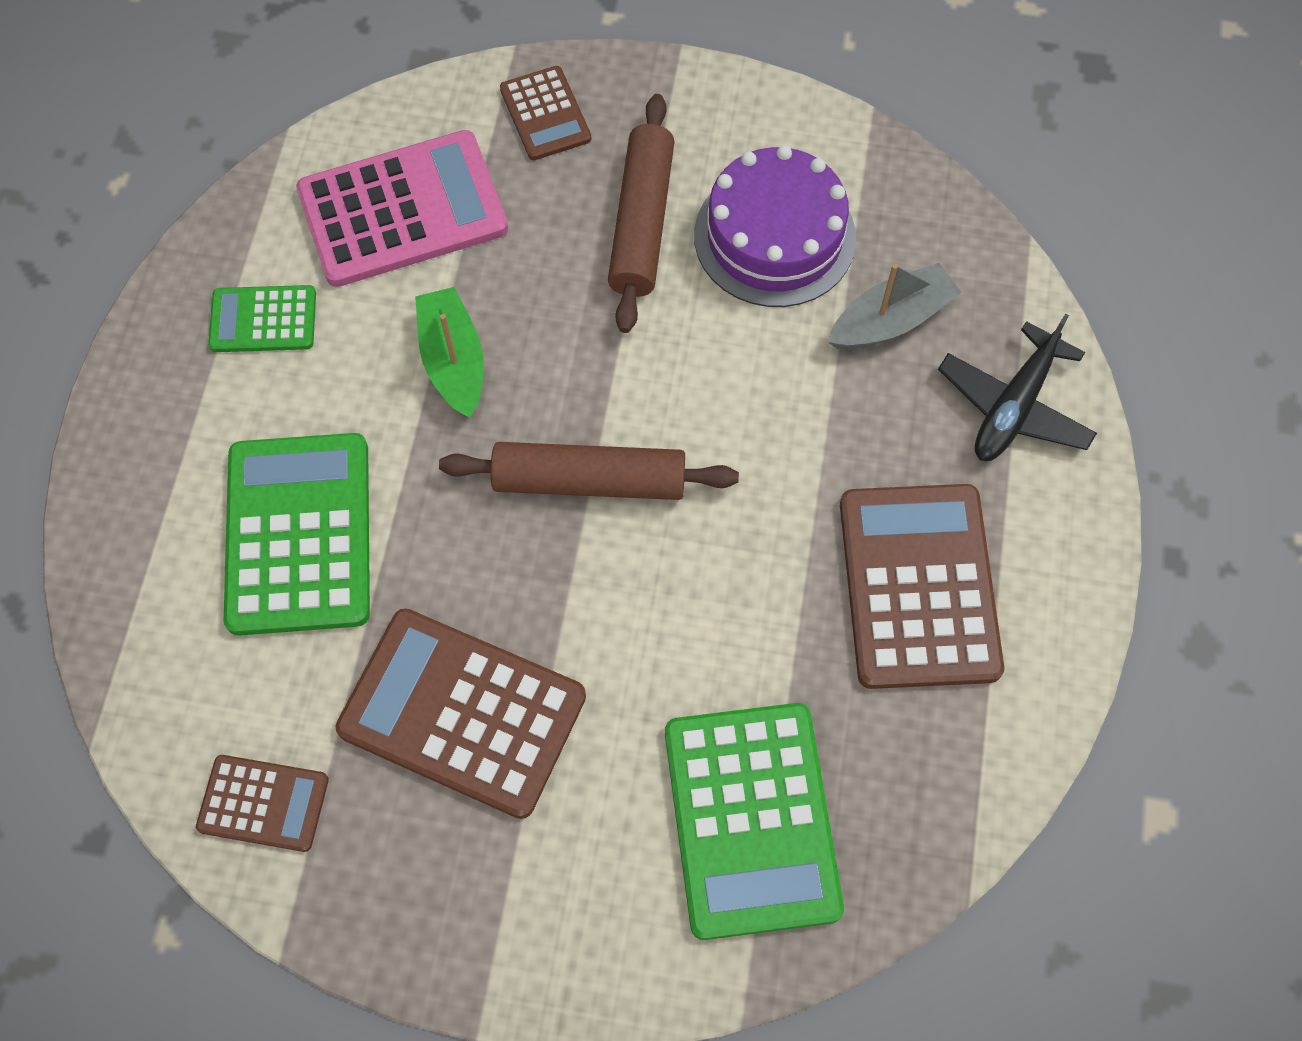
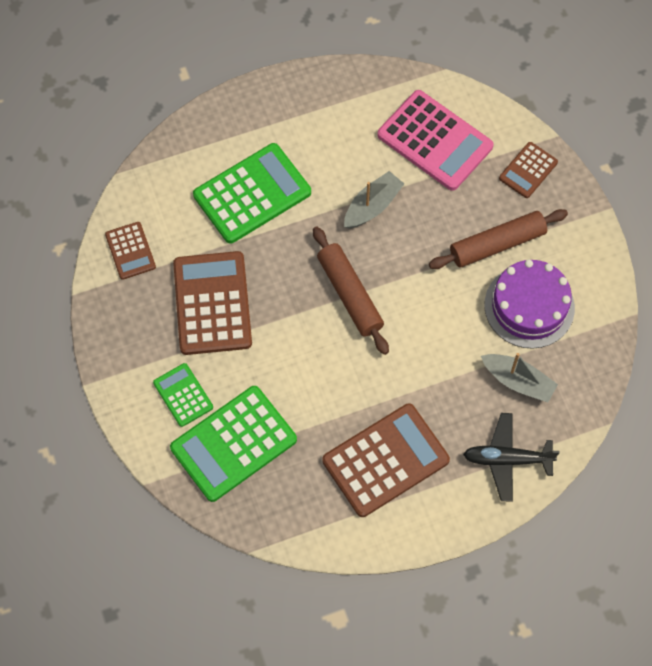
camera: 60 degrees right, 0 degrees up
(263, 320) = (342, 119): green calculator -> green calculator (183, 395)
(453, 361) = (372, 206): green boat -> grey boat

